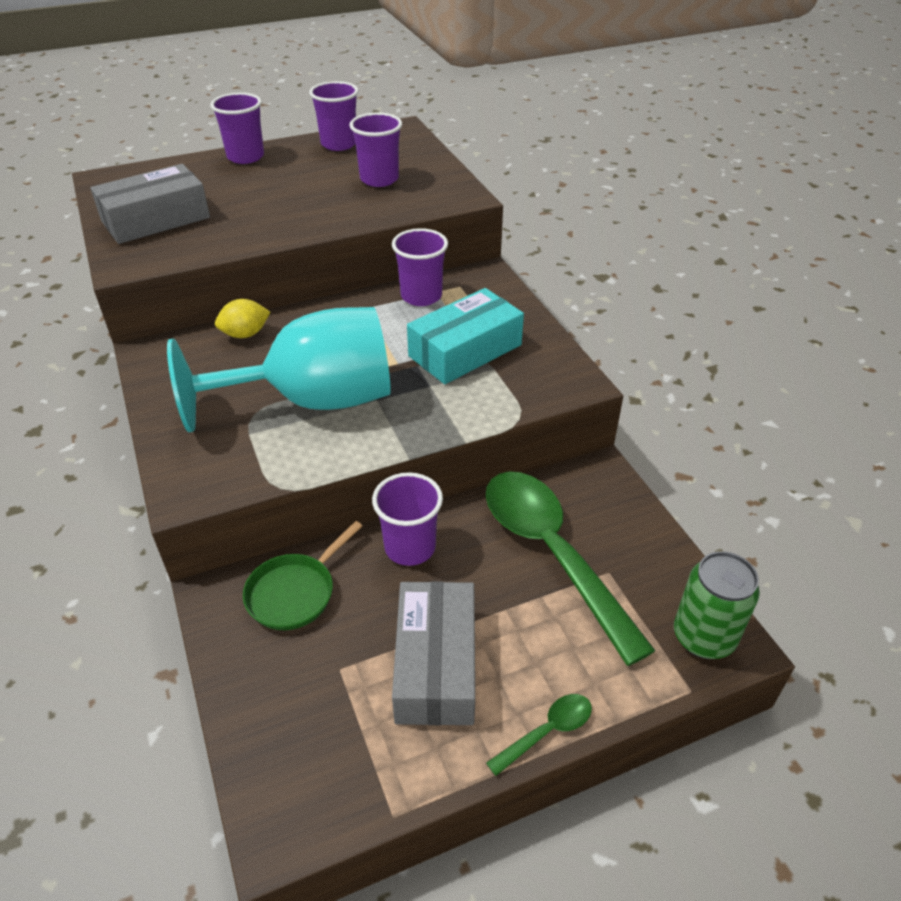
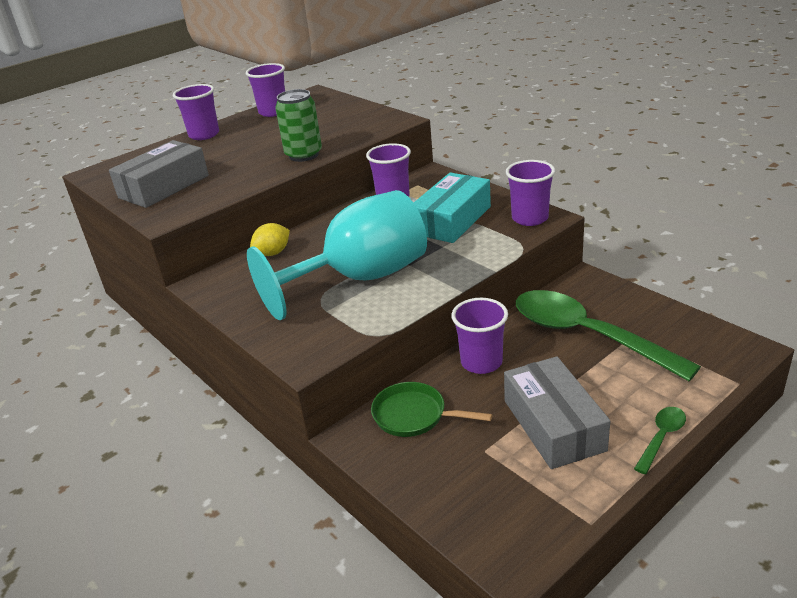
camera: 15 degrees left, 10 degrees down
(295, 592) = (414, 415): green pan -> green pan turned 90 degrees clockwise
(379, 179) = (324, 125): purple cup -> purple cup (530, 218)
(703, 637) = (725, 351): green can -> green can (304, 155)

